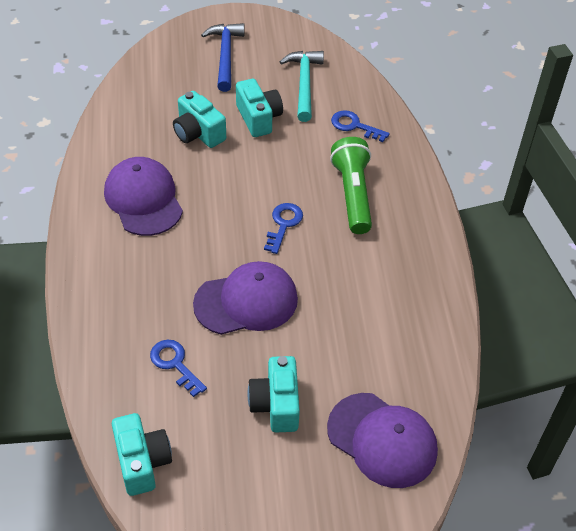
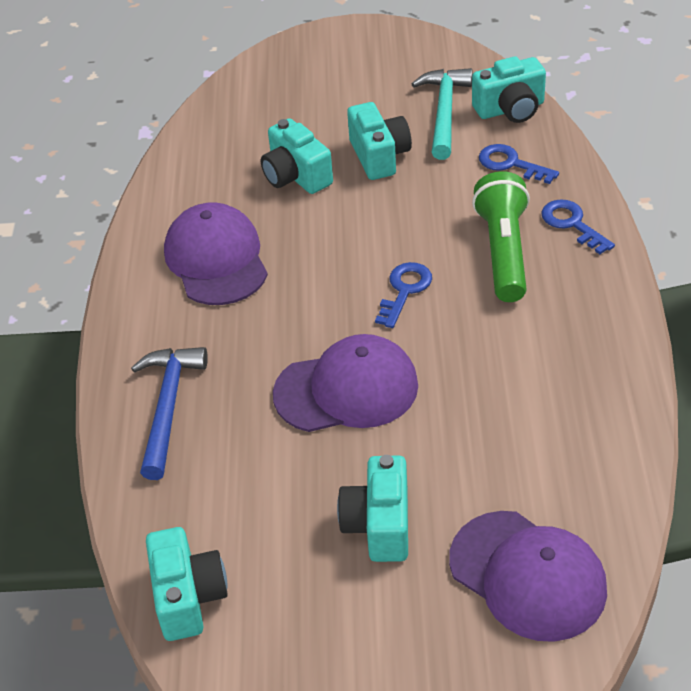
camera: 10 degrees right, 5 degrees down
(175, 364) = (243, 470): blue key -> blue key (572, 224)
(225, 56) = (339, 79): blue hammer -> blue hammer (168, 407)
(352, 82) = (510, 109): none -> turquoise camera

